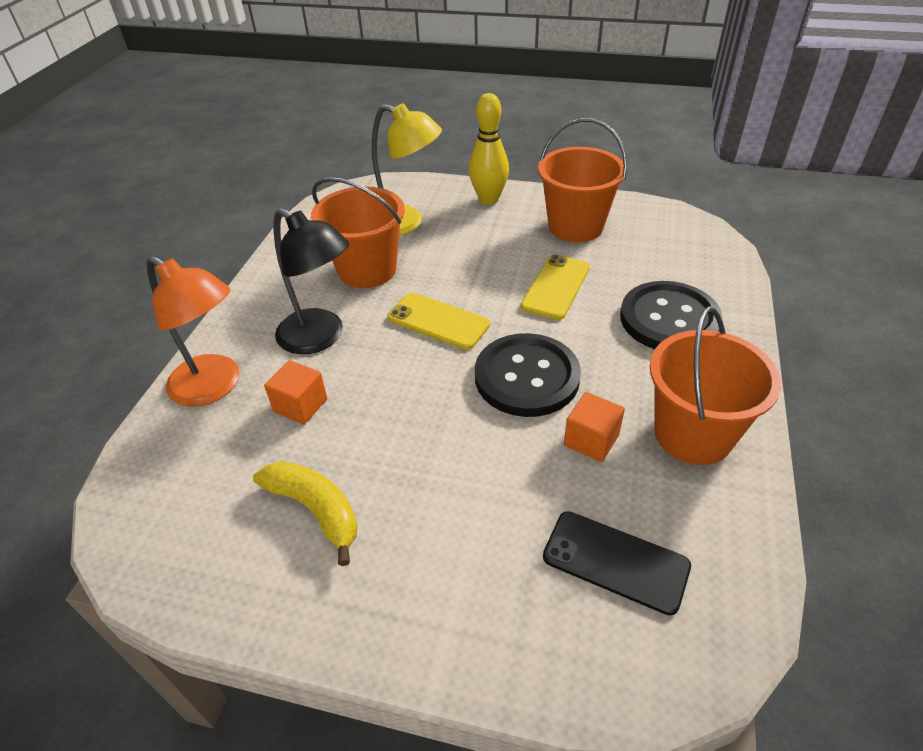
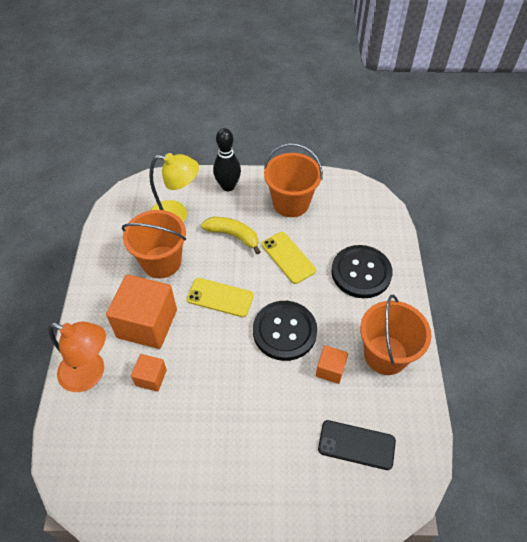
camera: 15 degrees left, 10 degrees up
(315, 510) = (183, 448): yellow banana -> yellow banana (233, 236)
(320, 338) = (147, 323): black lamp -> orange cube
(488, 199) = (228, 186): yellow bowling pin -> black bowling pin
(556, 287) = (288, 257): yellow phone -> yellow phone turned 45 degrees counterclockwise

